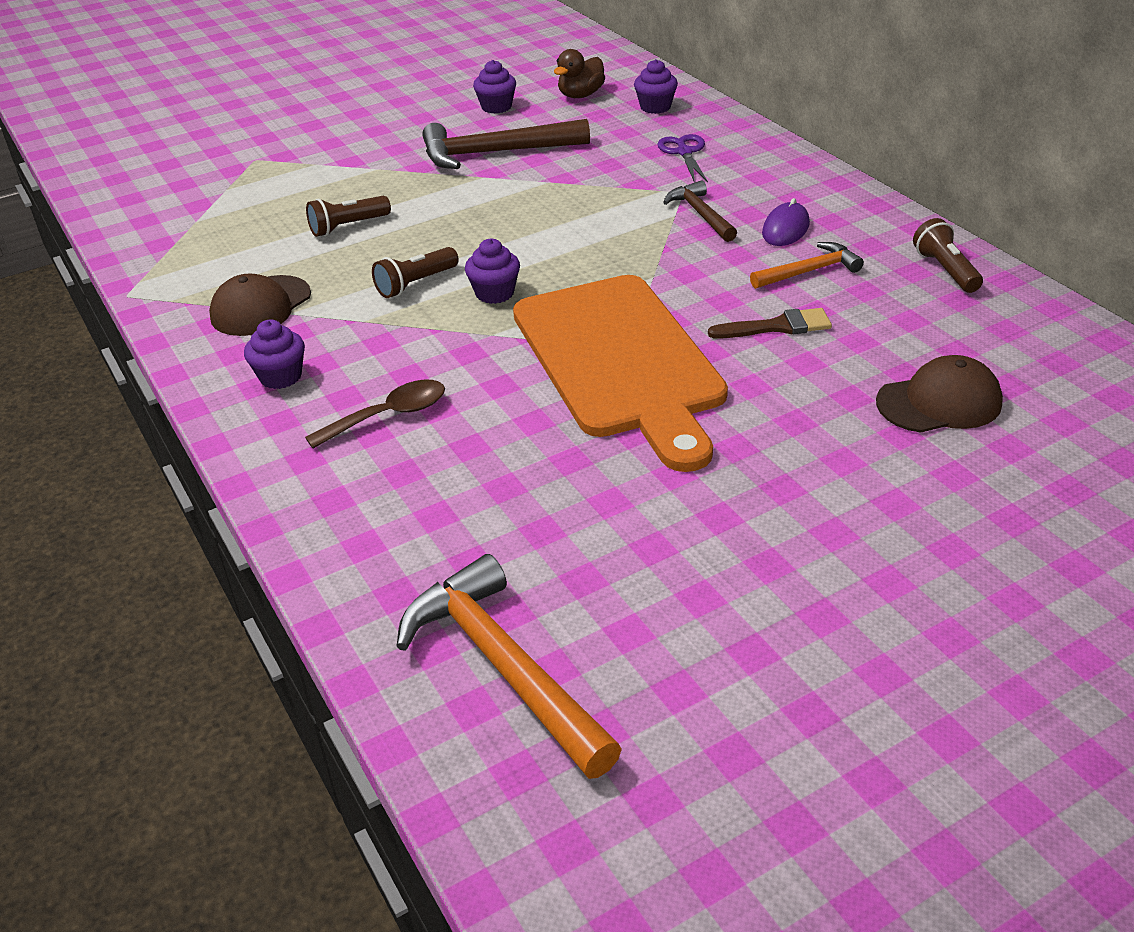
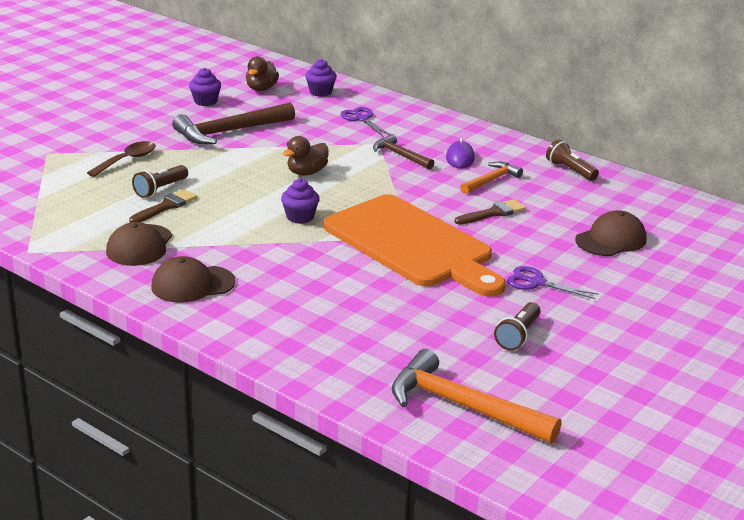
camera: 25 degrees left, 10 degrees down
(280, 376) = (192, 284): purple cupcake -> brown cap
(336, 253) = (166, 206): none -> brown brush
(388, 416) = (287, 295): brown spoon -> brown spoon (127, 160)
(415, 284) = (240, 218): brown flashlight -> brown flashlight (518, 335)
(552, 225) = (306, 172): none -> brown duck
(768, 460) = (536, 282): none -> purple scissors

